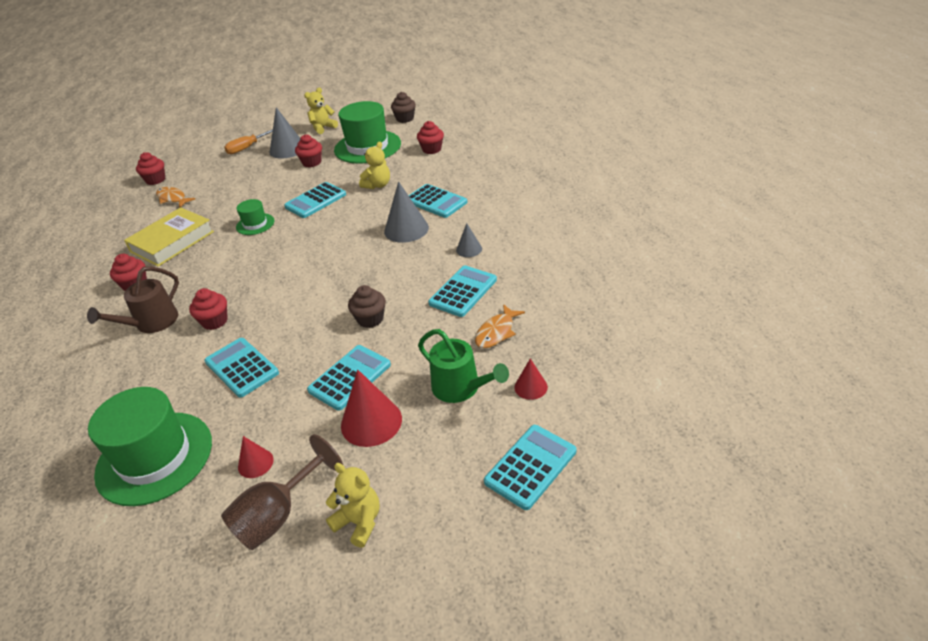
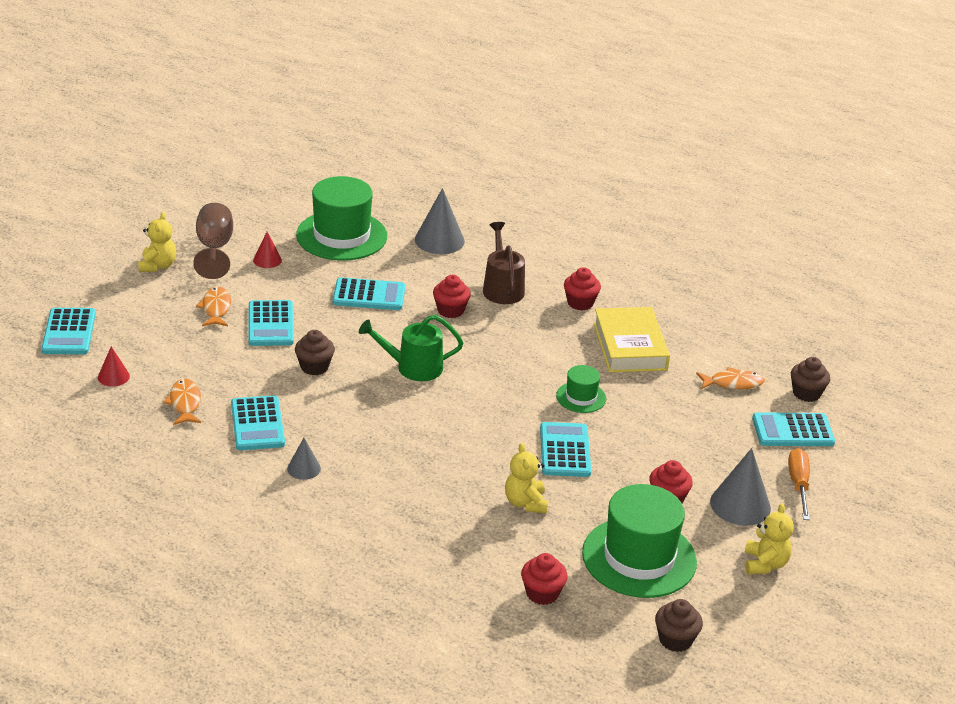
camera: 130 degrees right, 5 degrees down
(155, 180) = (806, 393): red cupcake -> brown cupcake
(359, 522) = (157, 266): yellow teddy bear -> yellow teddy bear turned 75 degrees counterclockwise
(371, 422) = (216, 308): red cone -> orange fish
(406, 229) = (404, 462): grey cone -> grey cone (439, 240)
(436, 202) = (419, 511): turquoise calculator -> turquoise calculator (792, 431)
(460, 388) = (171, 353): green watering can -> green watering can (413, 367)

